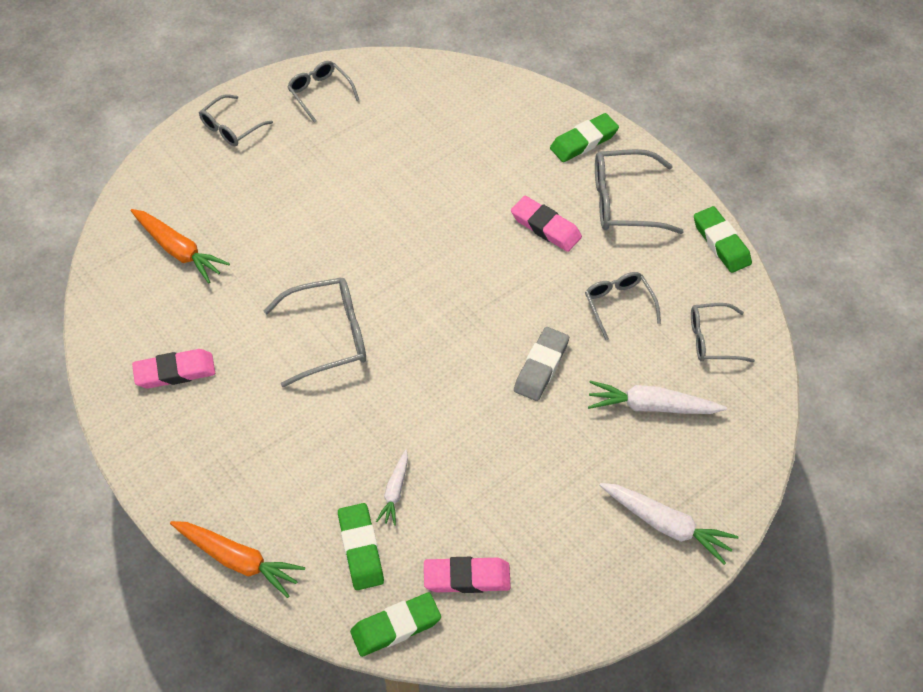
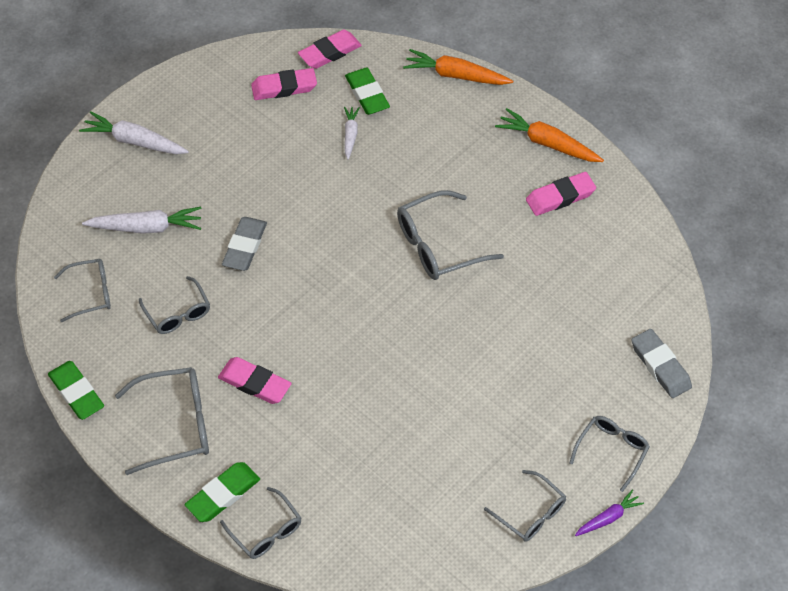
camera: 170 degrees right, 0 degrees up
(153, 188) = (660, 366): none -> grey eraser
(178, 250) = (606, 305): orange carrot -> orange carrot (548, 143)
(256, 81) = (608, 518): none -> purple carrot
(395, 626) = (330, 52): green eraser -> pink eraser
(548, 110) = (266, 531): none -> grey glasses

